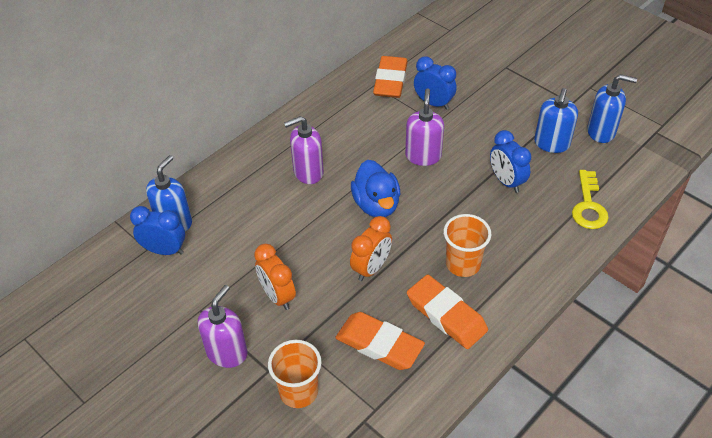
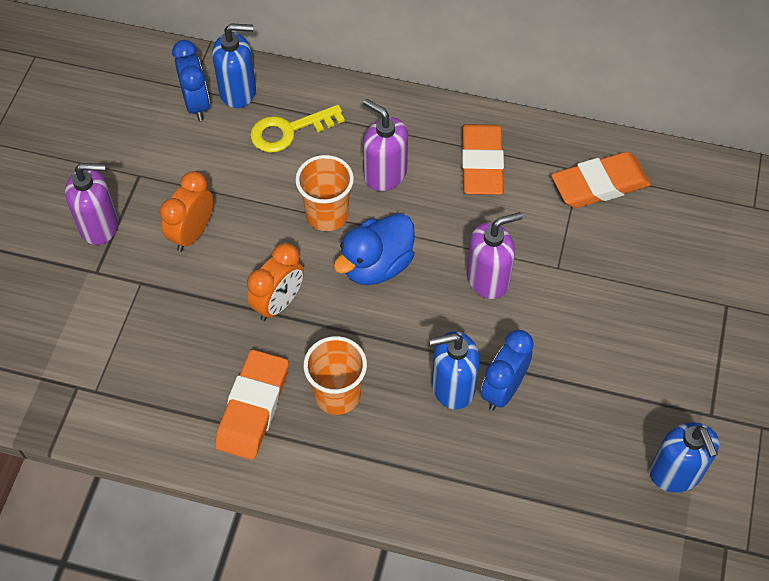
camera: 60 degrees right, 10 degrees up
(298, 391) = (84, 311): orange cup -> orange cup (327, 214)
(371, 268) = (278, 303): orange clock -> orange clock turned 60 degrees counterclockwise
(379, 344) = (179, 358): orange eraser -> orange eraser (481, 163)
(433, 103) = (591, 250): blue clock -> none
(551, 144) = (609, 418): blue soap dispenser -> blue soap dispenser (452, 387)
(588, 206) = (520, 503): yellow key -> yellow key (289, 131)

